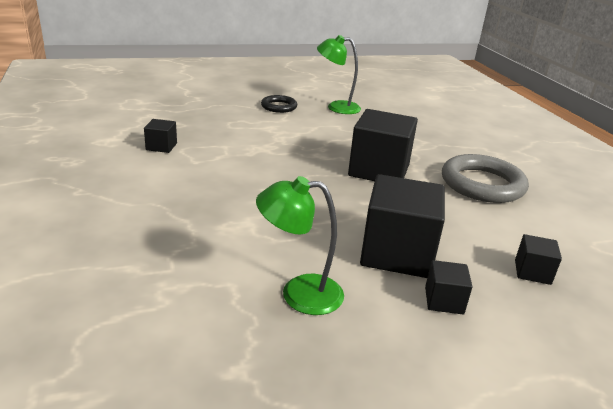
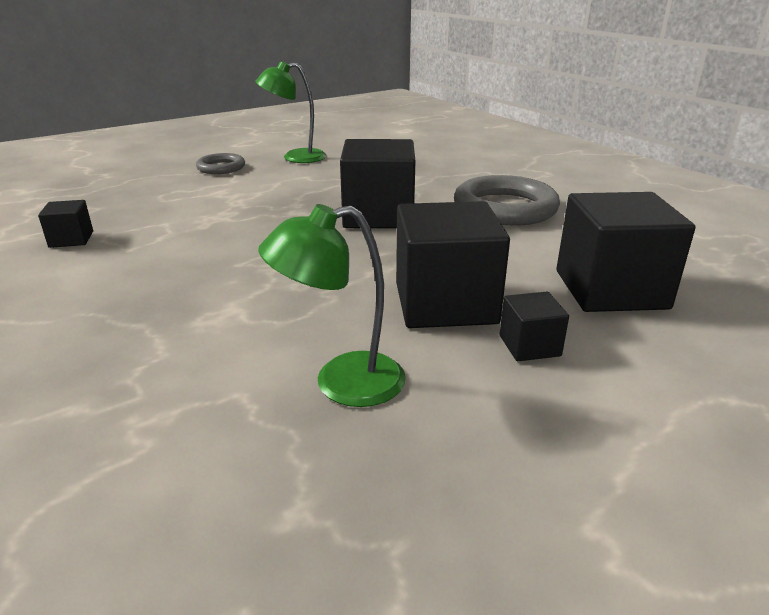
camera: 15 degrees left, 0 degrees up
(279, 107) = (221, 168): black ring -> grey ring
(532, 272) = (610, 289): black cube -> black cube, size x2.12

